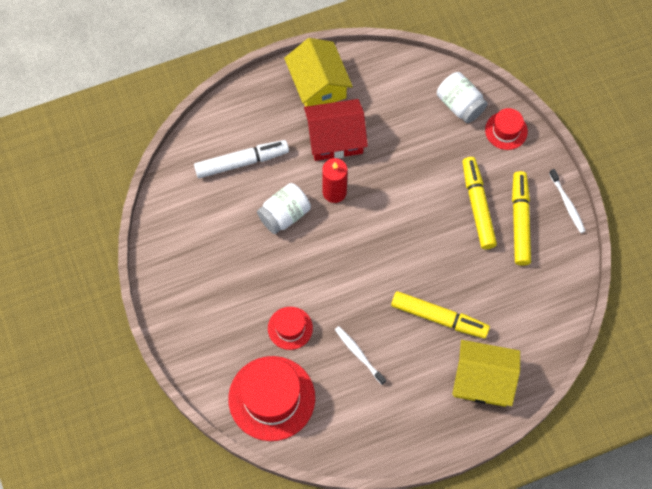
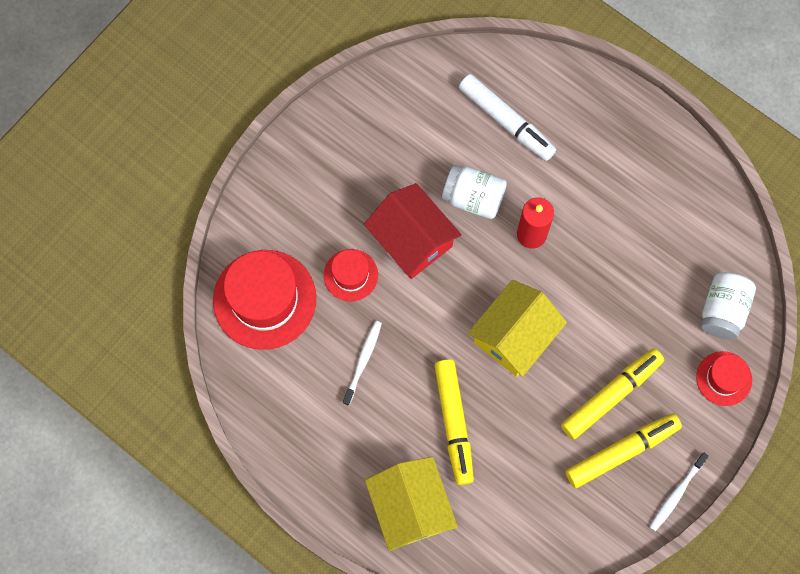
camera: 60 degrees right, 5 degrees up
(318, 84) = (647, 147): yellow house -> yellow house (514, 336)
(335, 138) = (595, 200): red house -> red house (412, 240)

